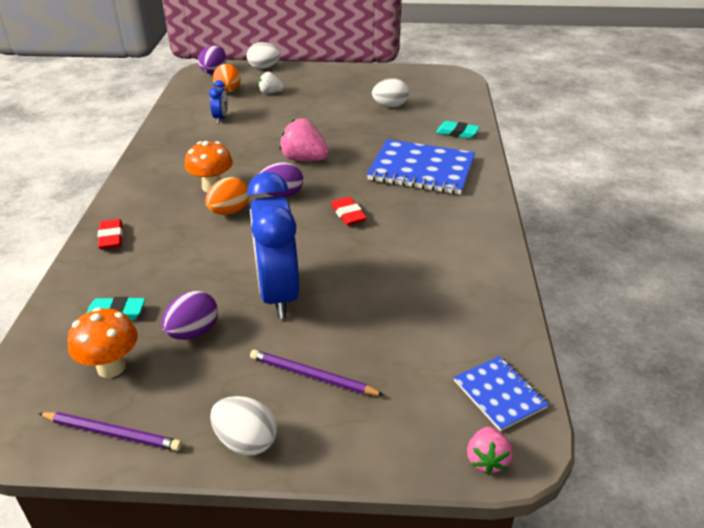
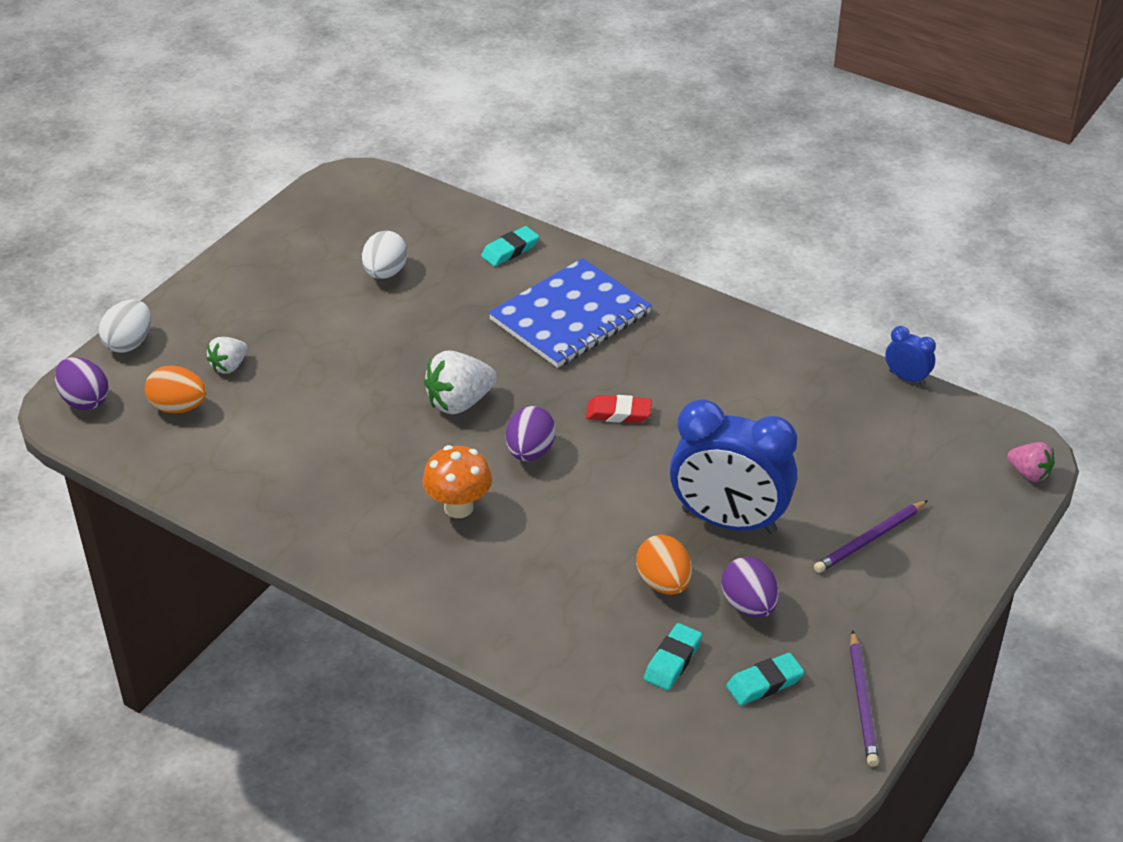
camera: 60 degrees left, 5 degrees up
(111, 238) = (508, 632): red eraser -> none
(111, 367) = (764, 683): orange mushroom -> turquoise eraser
(112, 433) = (863, 702): purple pencil -> purple pencil turned 135 degrees clockwise
(221, 118) = (265, 442): blue clock -> blue clock (906, 378)
(229, 212) = (532, 509): orange egg -> orange egg (663, 583)
(246, 441) = (926, 611): white egg -> none
(304, 159) = (459, 402): pink strawberry -> white strawberry
(499, 394) = (964, 431): blue notebook -> none

